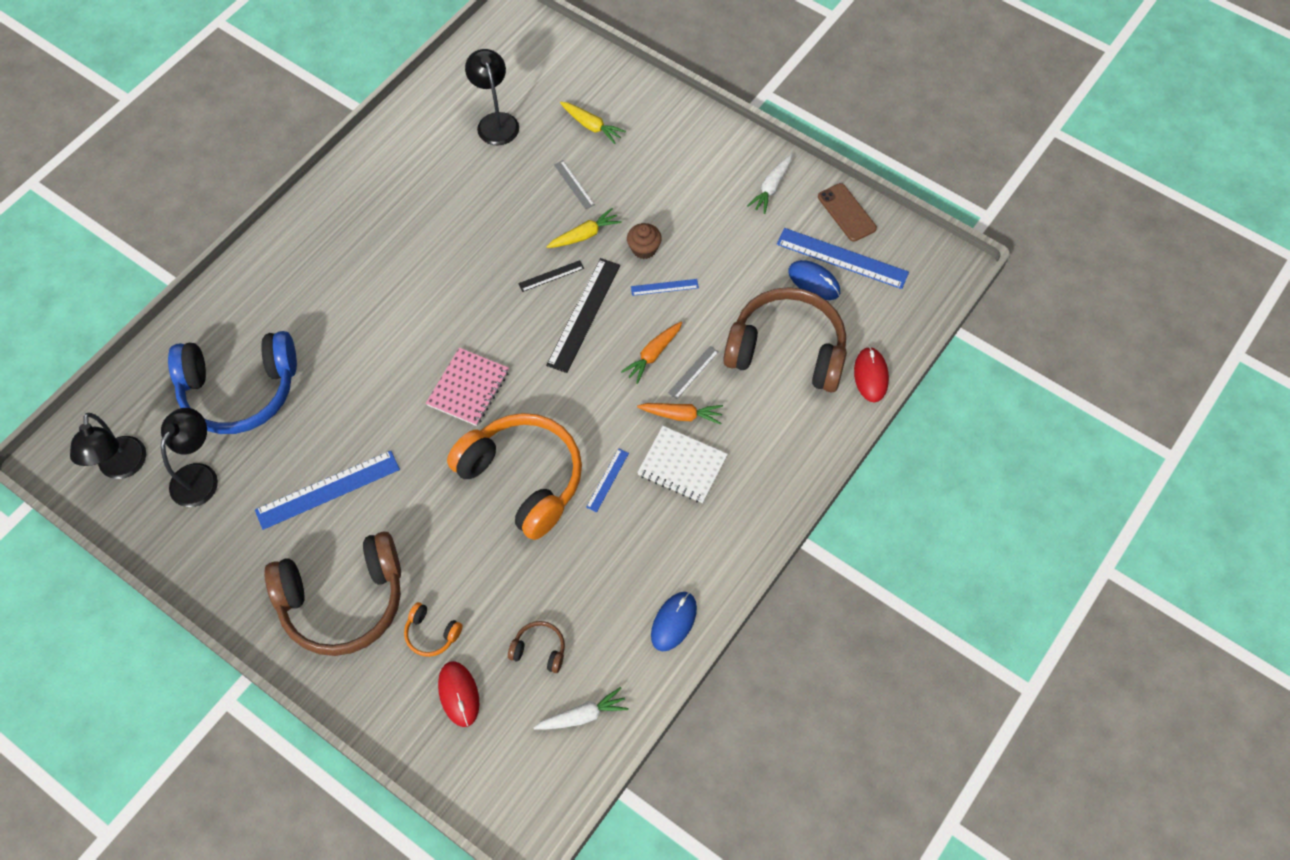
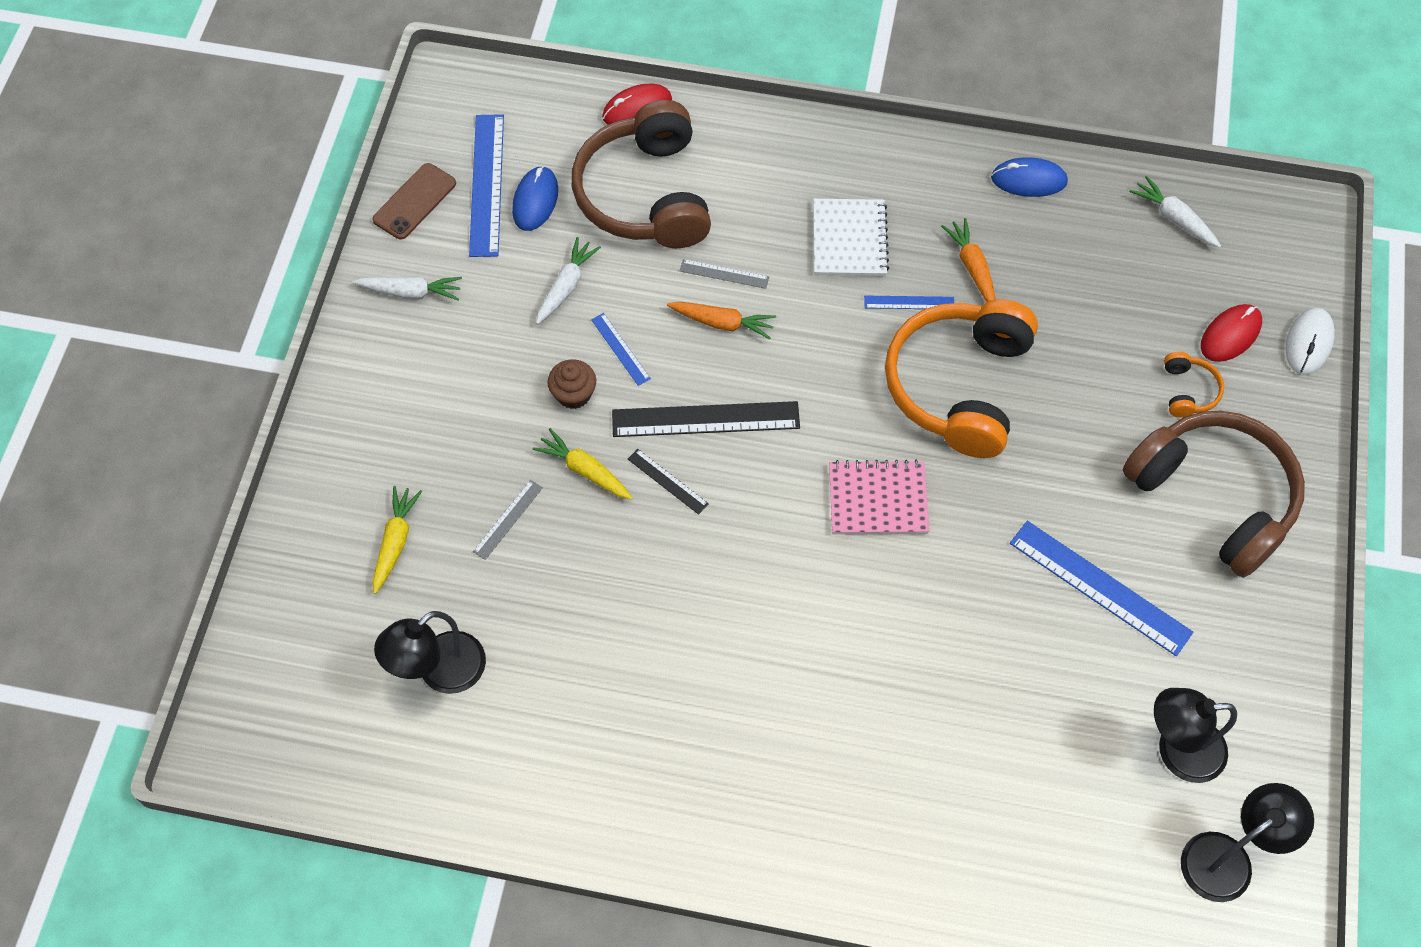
camera: 115 degrees left, 0 degrees up
(239, 390) = (1038, 773): blue headphones -> none
(419, 751) = (1308, 343): none -> white mouse
(539, 650) = (1136, 284): brown headphones -> none
(681, 415) = (787, 264): orange carrot -> orange carrot (972, 267)
(731, 274) = (566, 286): none -> white carrot

